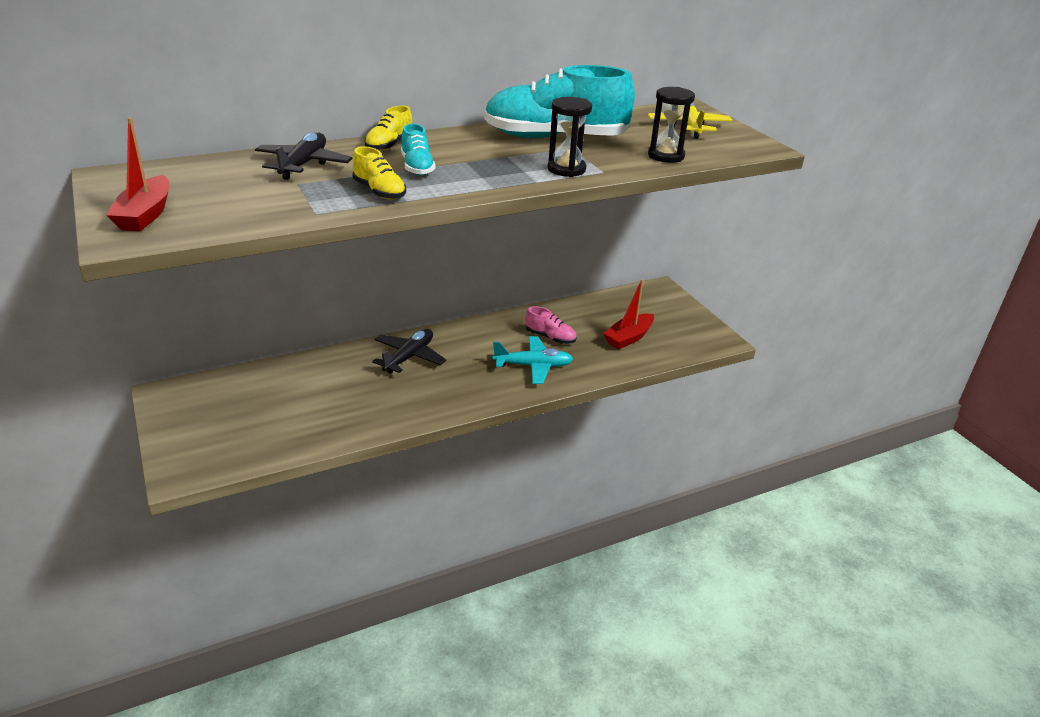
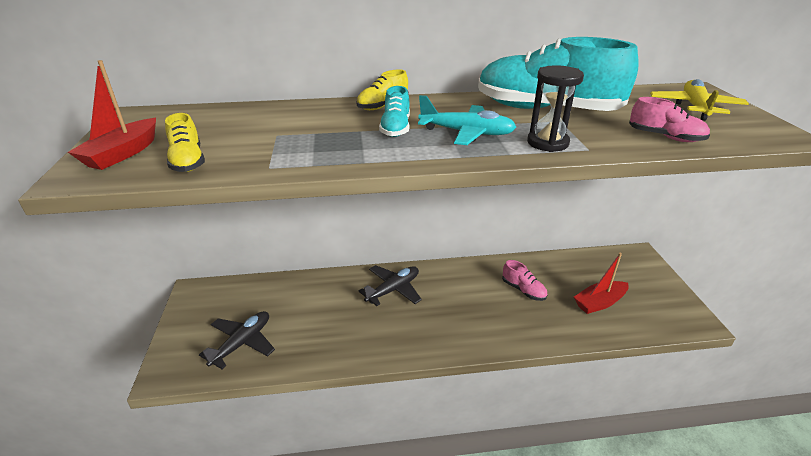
camera: 20 degrees right, 0 degrees up
(303, 165) = (295, 118): black plane -> black plane (242, 343)
(379, 192) = (344, 150): yellow shoe -> yellow shoe (188, 161)
(533, 366) = (500, 318): turquoise plane -> turquoise plane (466, 133)
(666, 156) = (665, 137): black hourglass -> pink shoe

